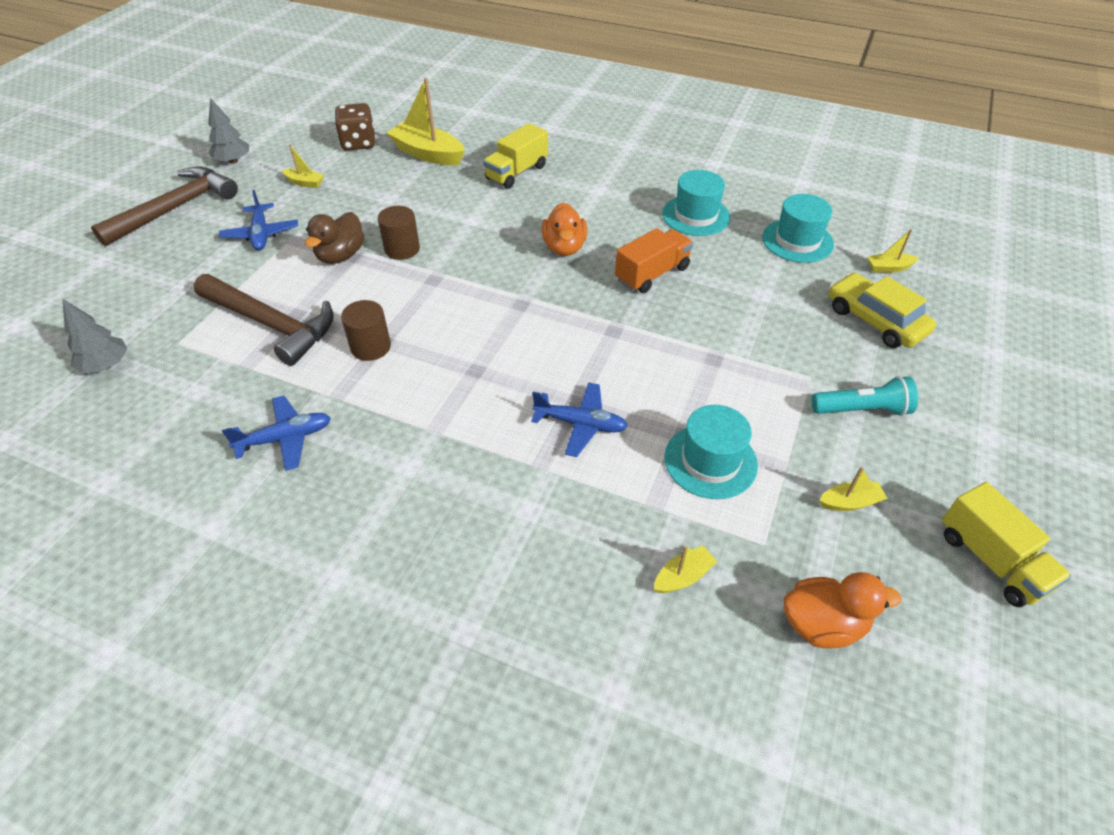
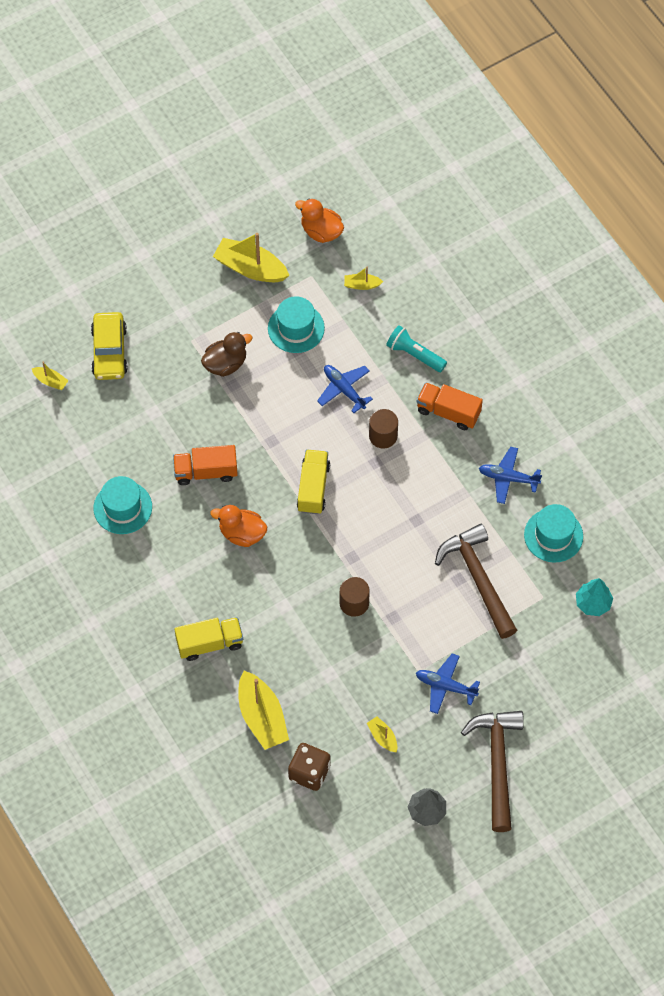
camera: 145 degrees left, 15 degrees up
(106, 365) = (593, 603): grey tree -> turquoise tree
(176, 208) = (497, 764): brown hammer -> brown hammer turned 105 degrees clockwise
(261, 234) = (445, 686): blue plane -> blue plane turned 90 degrees counterclockwise
(341, 256) = (400, 623): brown duck -> brown duck (225, 364)
(370, 347) = (426, 519): brown cylinder -> brown cylinder (383, 436)
(420, 472) = (448, 412): none -> orange truck
(564, 247) = (242, 533): orange duck -> orange duck turned 105 degrees counterclockwise
(797, 241) = (80, 440): turquoise hat -> turquoise hat (553, 535)
(850, 502) = (250, 268): yellow boat -> yellow boat, size x2.03
(862, 410) = (187, 306): turquoise flashlight -> turquoise flashlight (414, 354)
(991, 560) = (218, 208): yellow truck -> yellow truck (313, 488)

